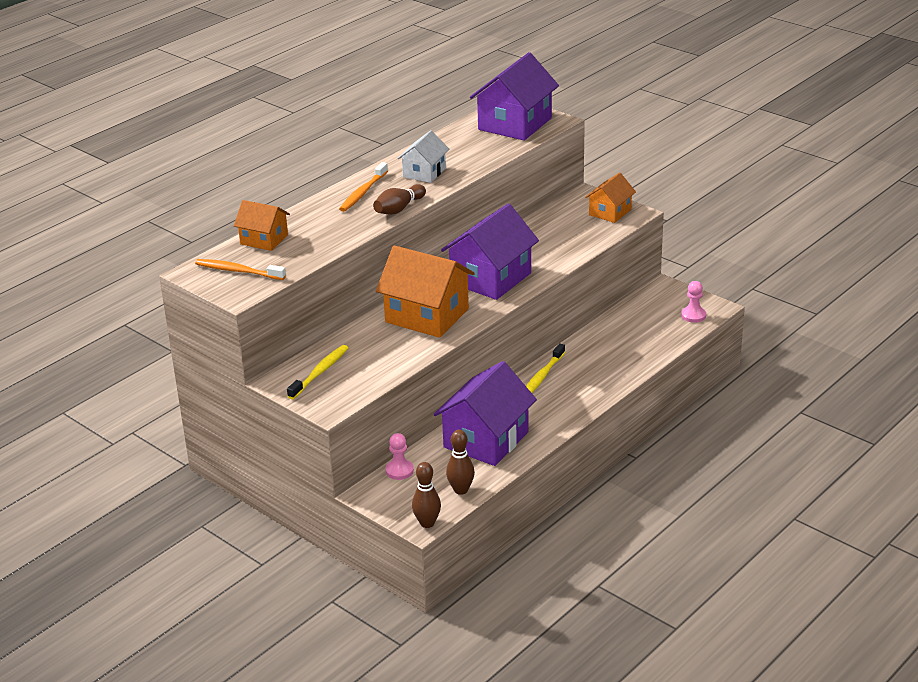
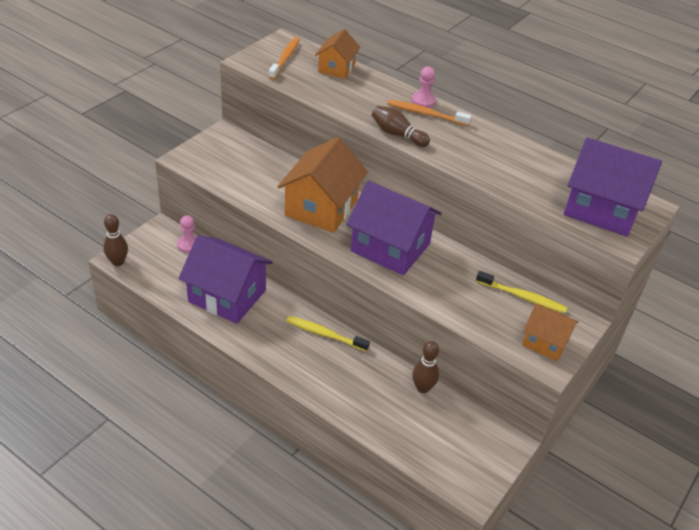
camera: 80 degrees right, 10 degrees up
(320, 372) = (234, 152): yellow toothbrush -> yellow toothbrush (522, 297)
(424, 172) = (473, 148): white house -> none
(461, 490) = (158, 281): brown bowling pin -> brown bowling pin (422, 388)
(693, 315) = (453, 468): pink pawn -> pink pawn (423, 101)

